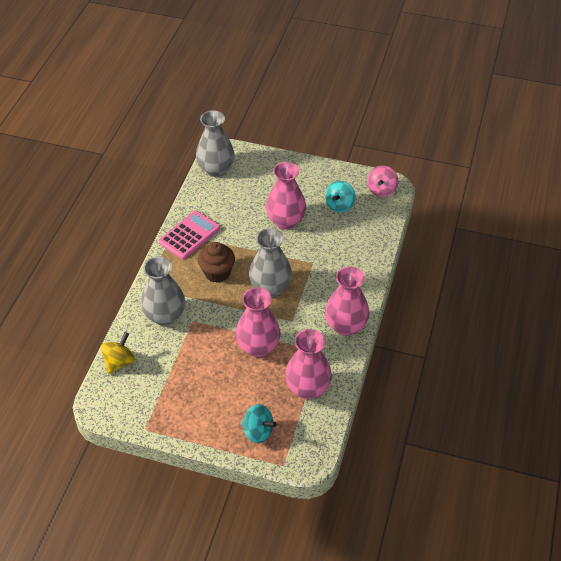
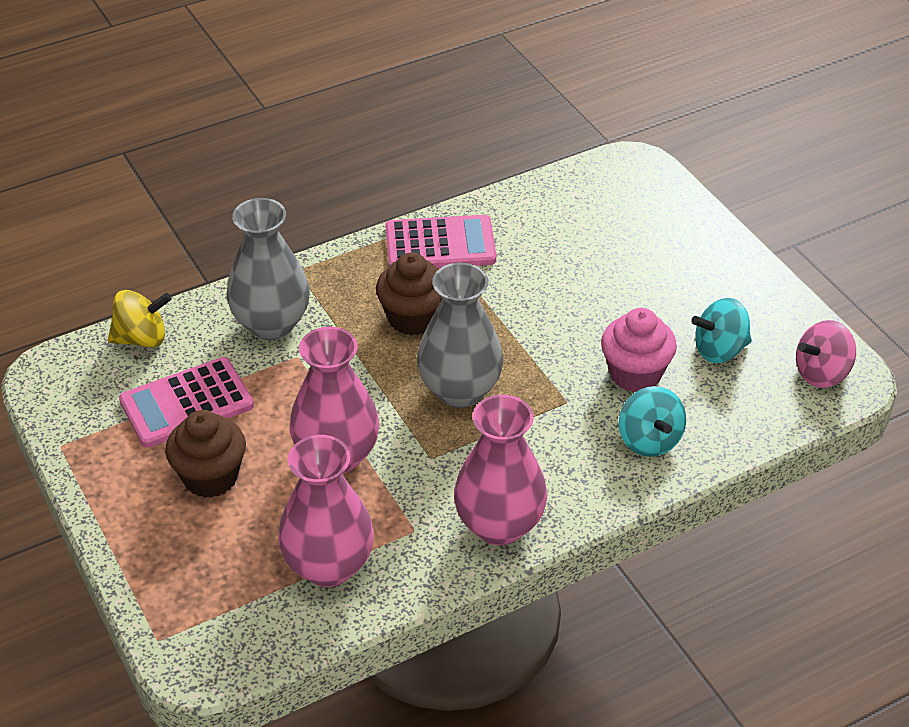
camera: 45 degrees right, 5 degrees down
(174, 372) = (186, 403): none -> pink calculator
(216, 169) = (593, 182): grey vase -> none
(222, 392) = (210, 477): none -> brown cupcake
(258, 431) = (186, 566): turquoise spinning top -> turquoise spinning top (649, 440)
(285, 221) = (604, 316): pink vase -> none
(322, 235) = (635, 374): none -> pink cupcake

